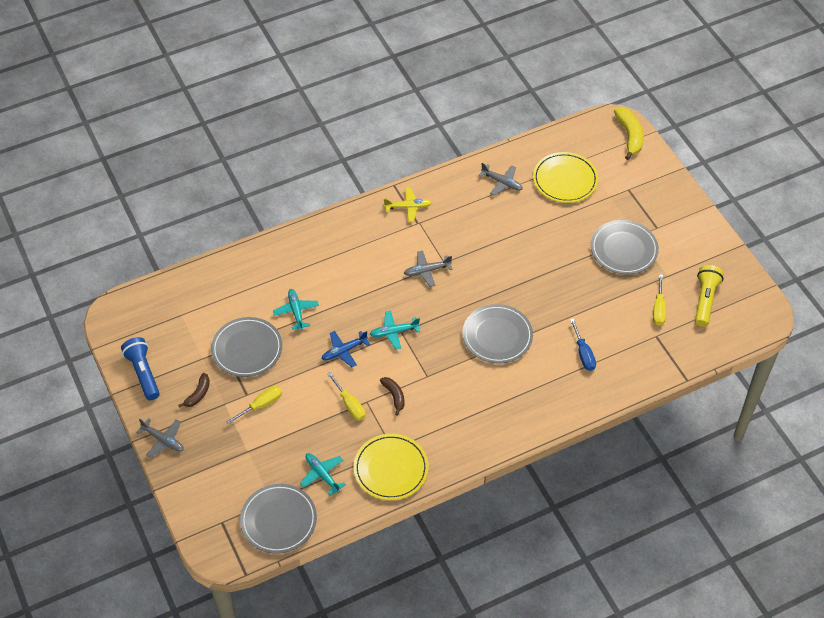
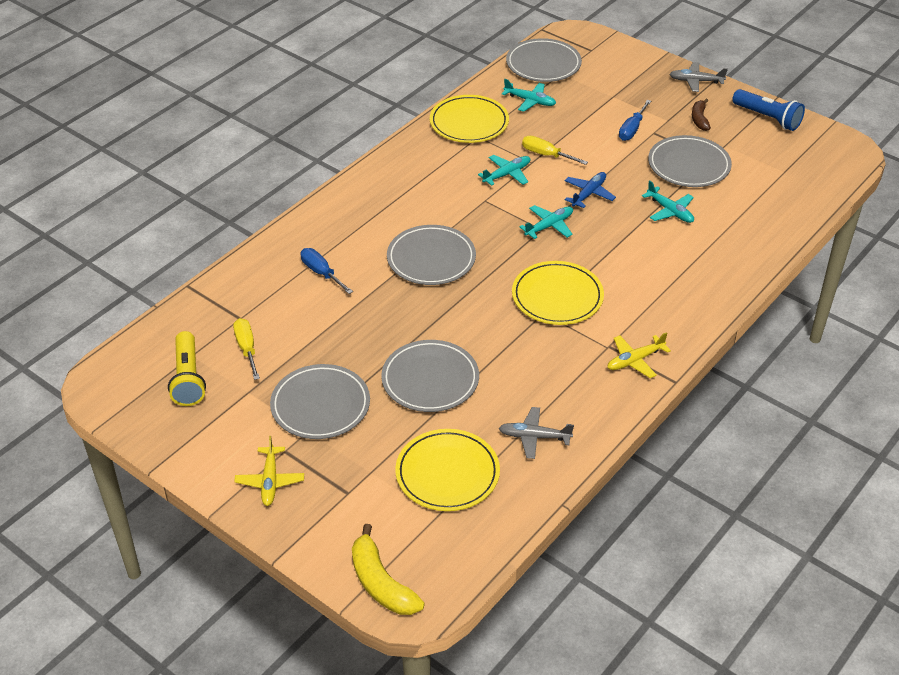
camera: 155 degrees right, 10 degrees down
(261, 405) = (632, 129): yellow screwdriver -> blue screwdriver
(394, 396) = (507, 174): brown banana -> turquoise plane
(427, 271) = (557, 296): grey plane -> yellow plate
(545, 242) = (430, 379): none -> grey plate
(672, 212) = (270, 481): none -> yellow plane

